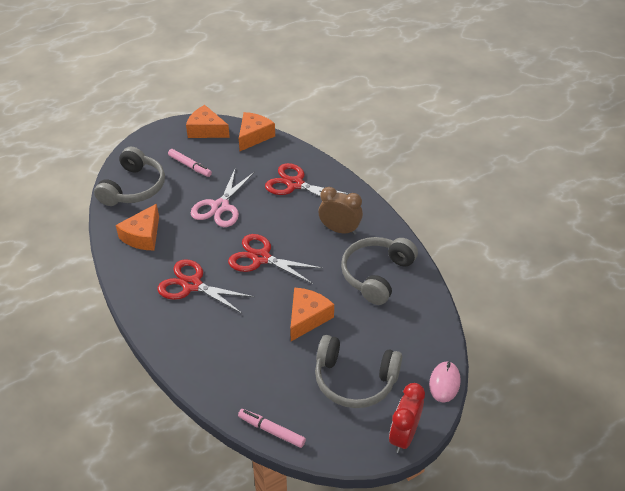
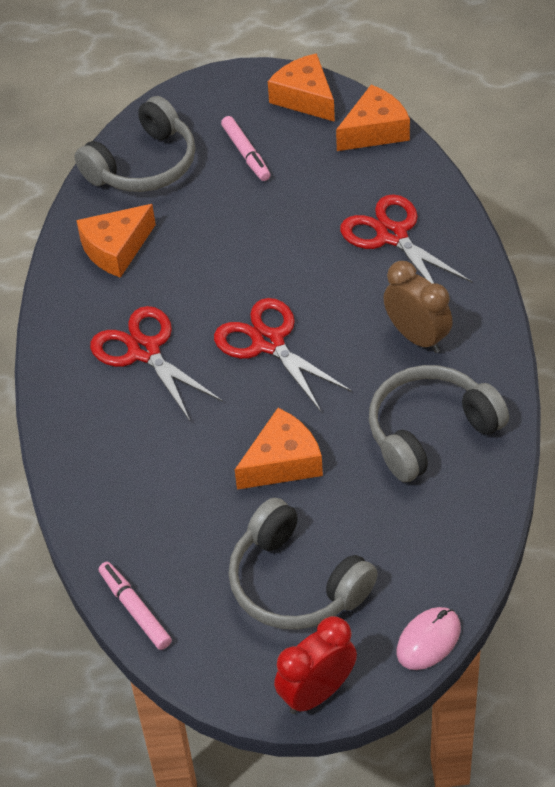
camera: 30 degrees right, 5 degrees up
(220, 207) = (254, 237): pink scissors -> none

